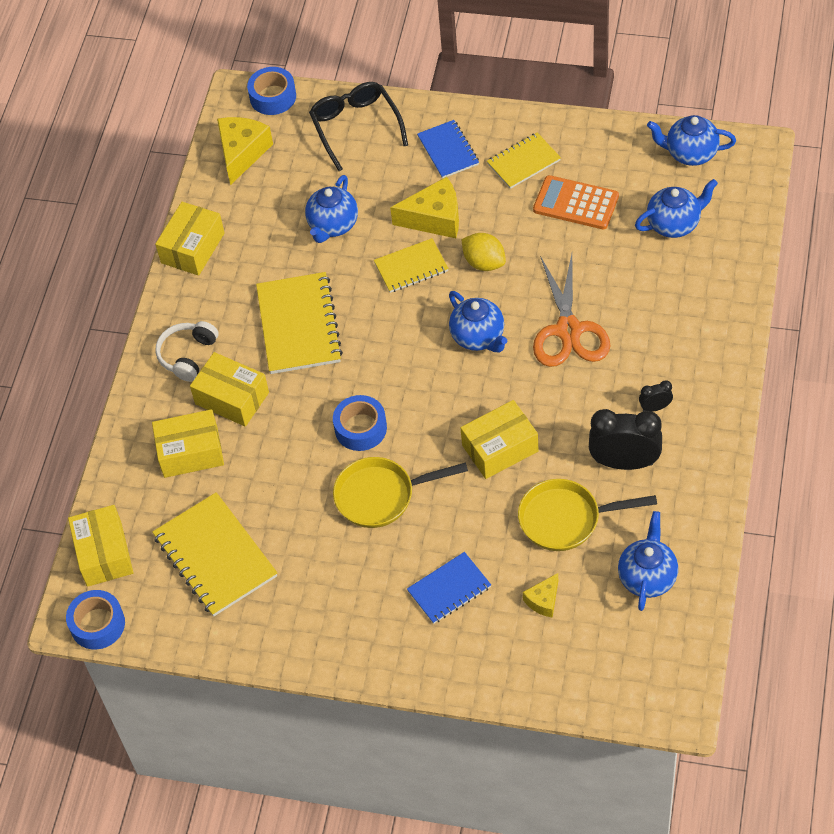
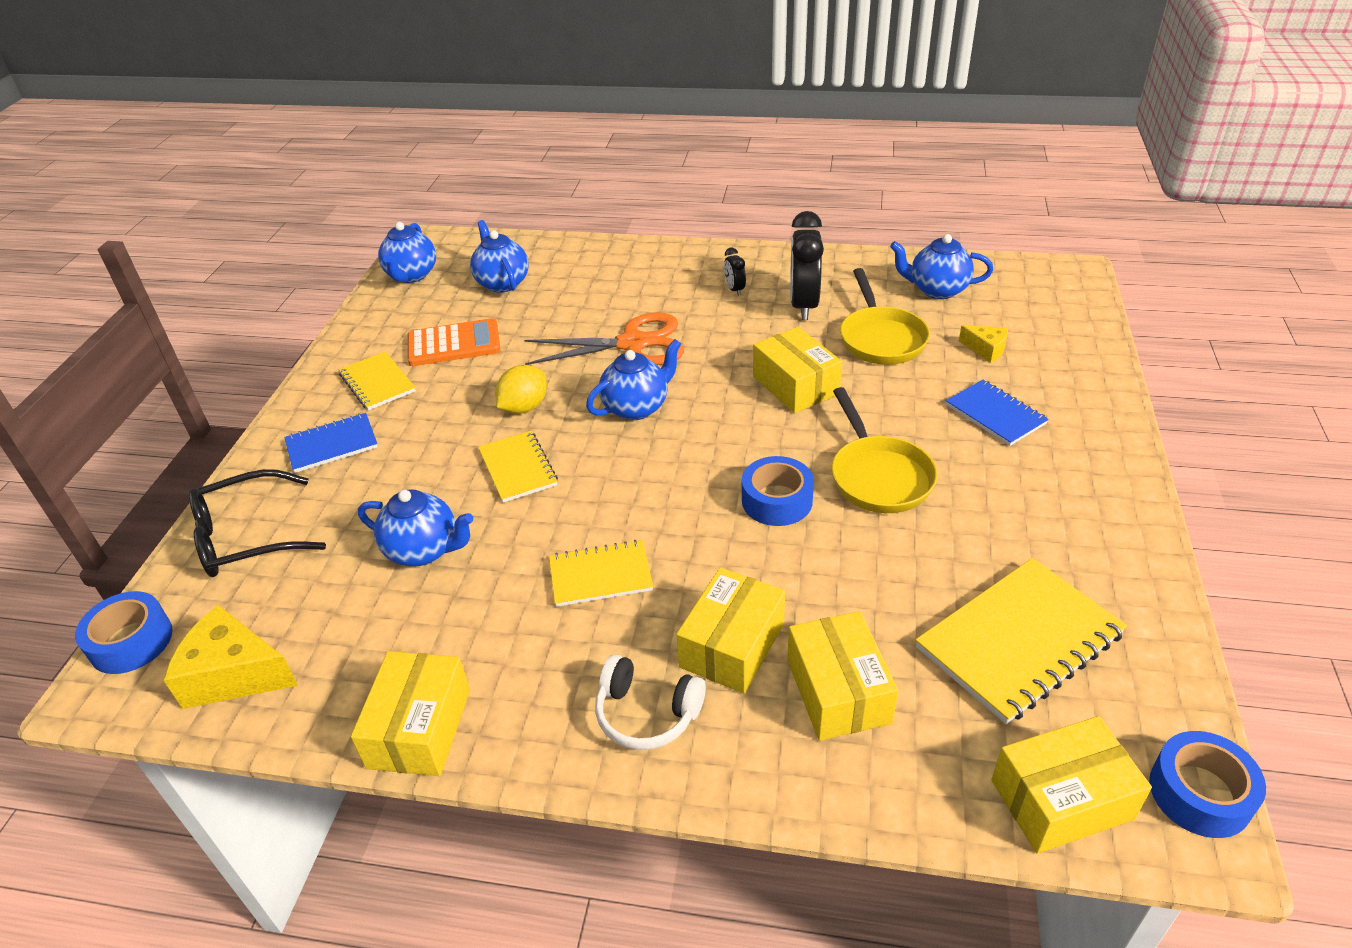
camera: 95 degrees left, 15 degrees down
(193, 248) = (419, 728): yellow box -> yellow box turned 75 degrees clockwise
(299, 325) = (600, 575): yellow notebook -> yellow notebook, size x0.60
(434, 218) = (442, 451): yellow cheese -> none
(576, 203) = (454, 344): orange calculator -> orange calculator turned 120 degrees counterclockwise

